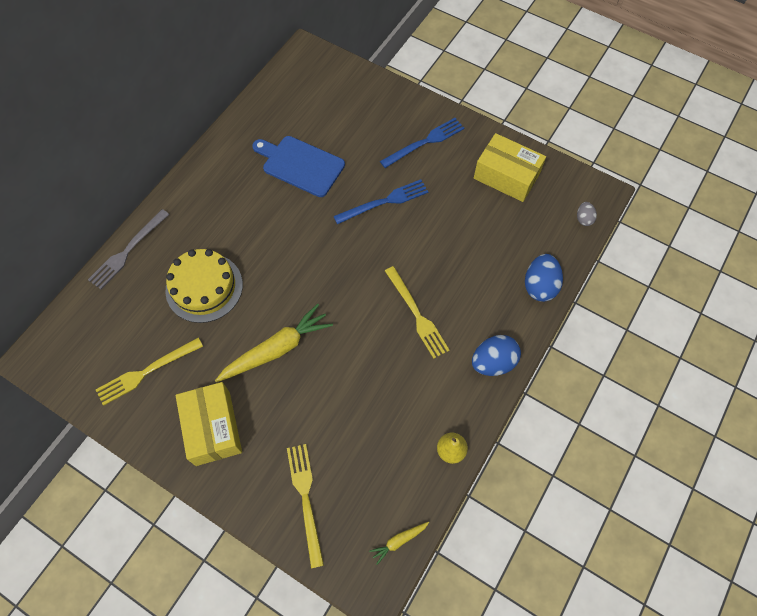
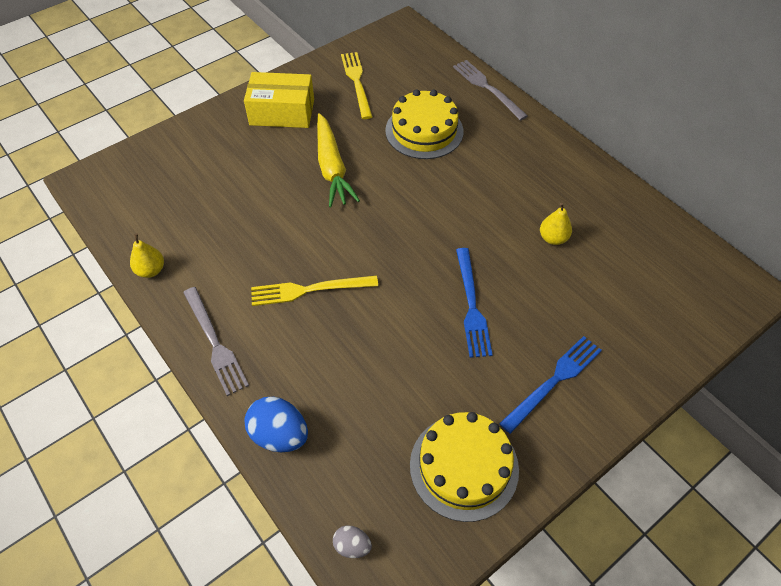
camera: 110 degrees right, 10 degrees down
(300, 165) = (553, 238): blue cutting board -> yellow pear
(306, 499) = (183, 155): yellow fork -> none
(399, 541) = (104, 206): yellow carrot -> none
(424, 142) = (553, 381): blue fork -> blue fork turned 120 degrees counterclockwise
(493, 362) = (214, 342): blue egg -> grey fork
(506, 176) = (464, 466): yellow box -> yellow cake

